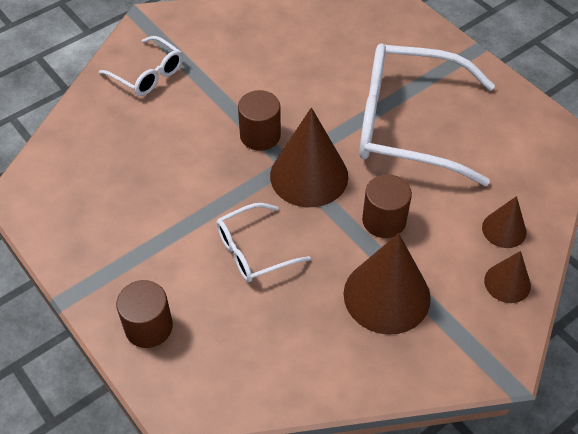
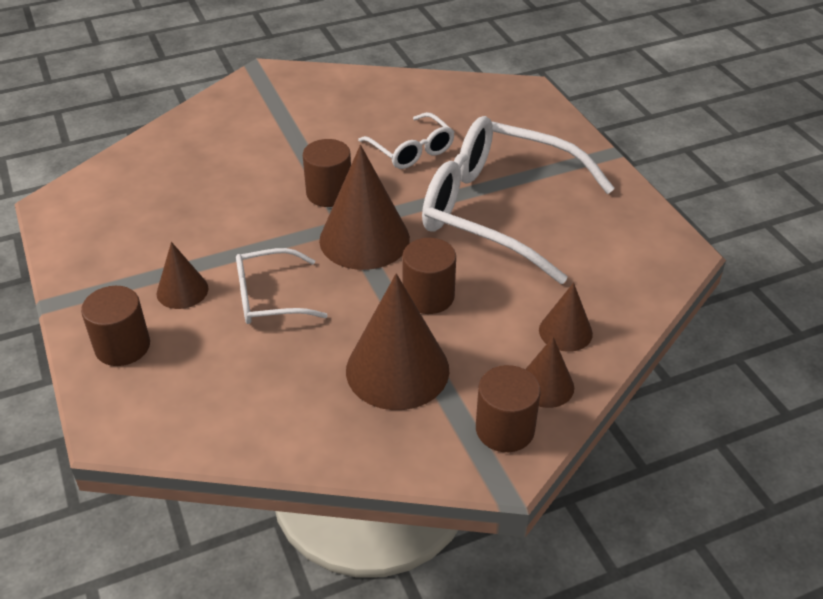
camera: 15 degrees right, 10 degrees down
(148, 74) = (239, 120): white glasses -> white glasses (411, 150)
(175, 260) = (182, 290): none -> brown cone
(491, 330) = (505, 429): none -> brown cylinder

